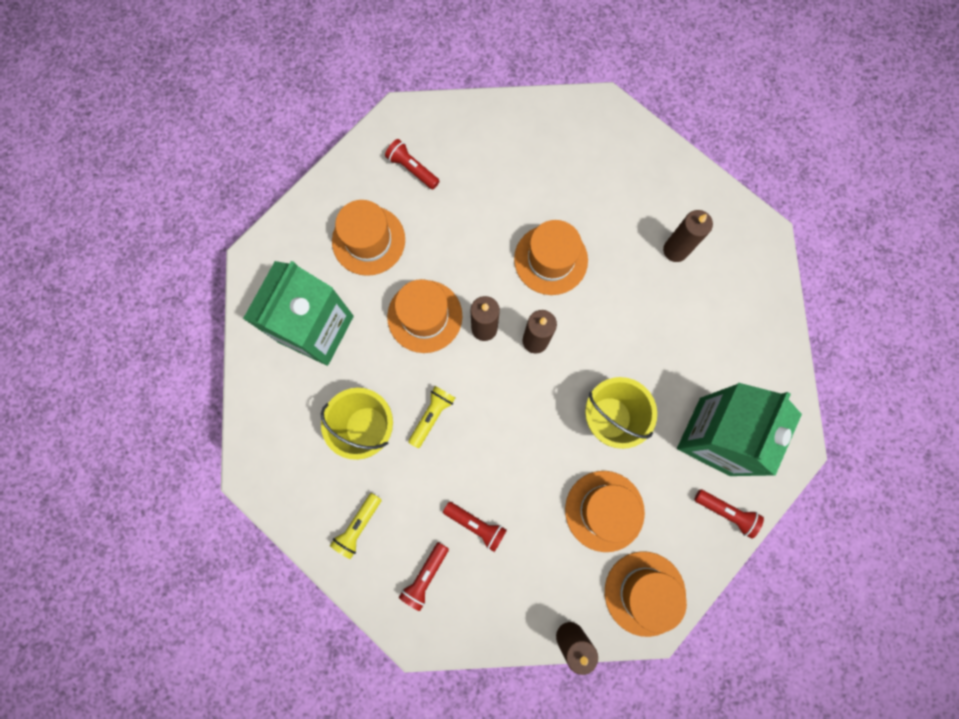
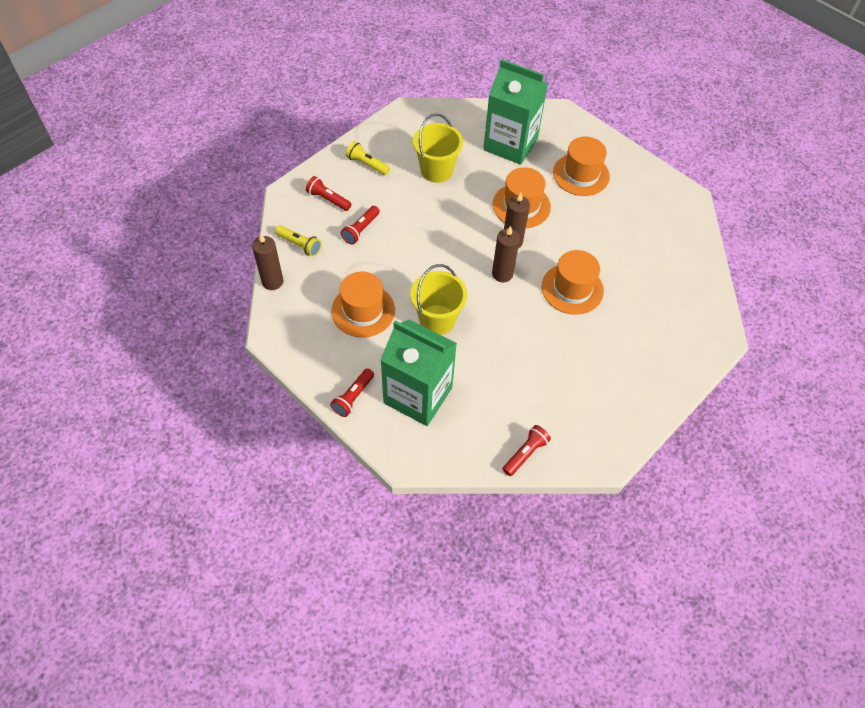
camera: 90 degrees right, 20 degrees down
(412, 169) = (643, 202): red flashlight -> red flashlight (525, 453)
(432, 416) = (443, 207): yellow flashlight -> yellow flashlight (299, 245)
(644, 593) = (296, 332): orange hat -> none
(675, 250) = (586, 381): brown candle -> none

